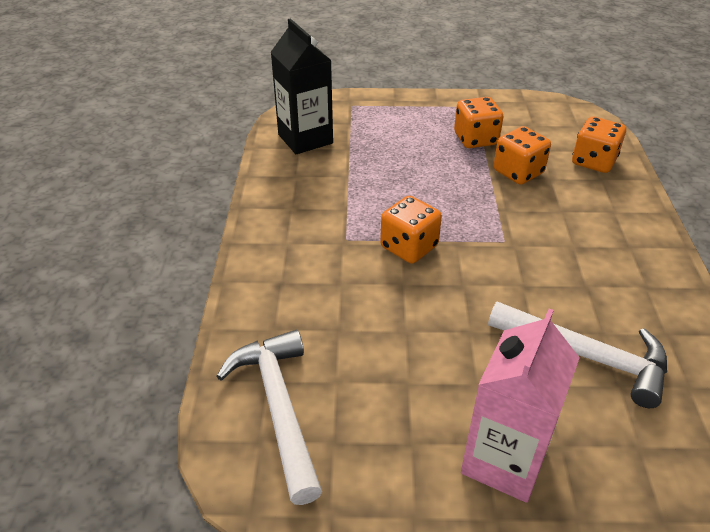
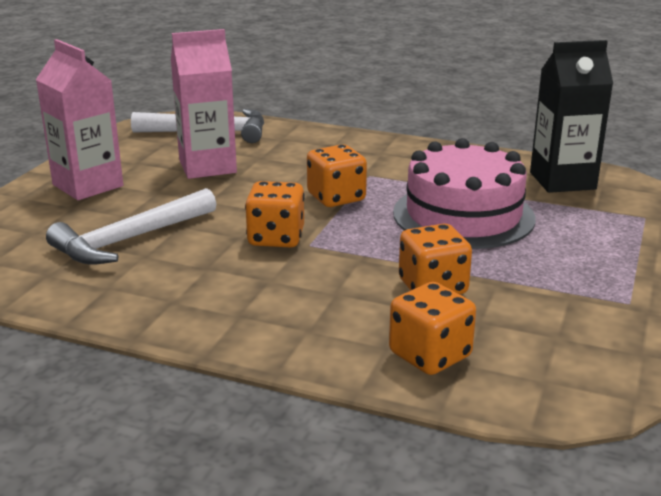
camera: 110 degrees right, 15 degrees down
(388, 365) = (207, 166): none -> pink carton
(399, 175) = (463, 215): none -> pink cake
(475, 139) = (528, 279): orange dice -> orange dice (276, 238)

